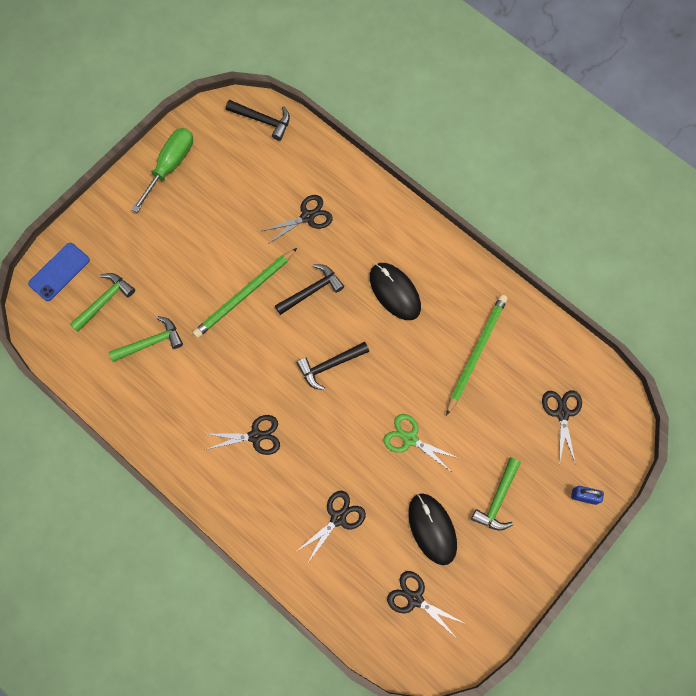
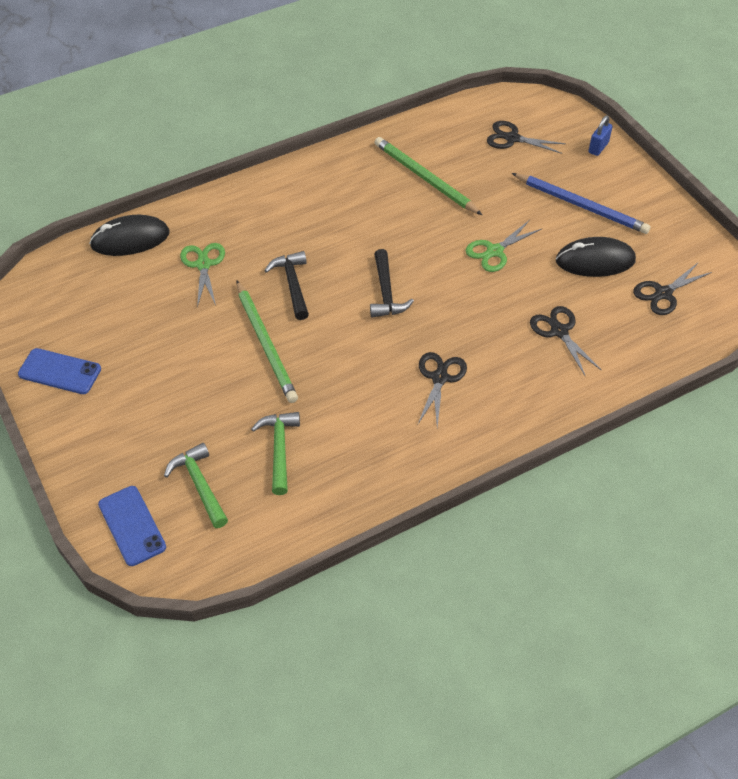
camera: 70 degrees left, 20 degrees down
(170, 165) = (60, 371): green screwdriver -> blue phone
(262, 120) = (60, 271): black hammer -> none
(307, 217) = (203, 264): black scissors -> green scissors
(395, 292) = (329, 219): black mouse -> black mouse (130, 239)
(497, 499) = (581, 205): green hammer -> blue pencil

